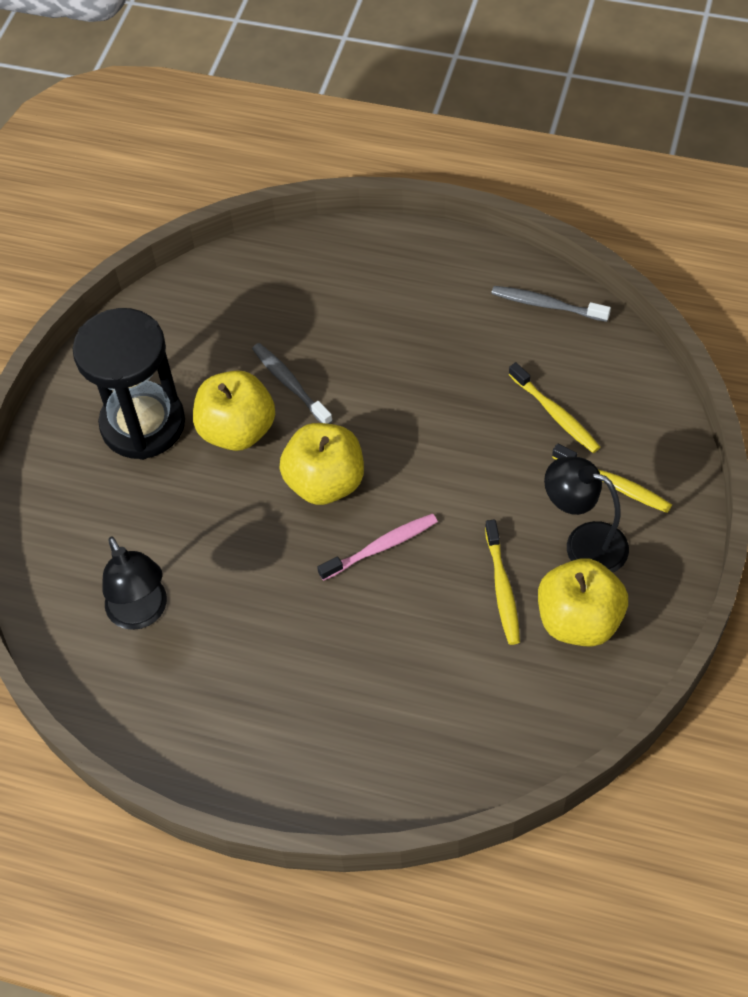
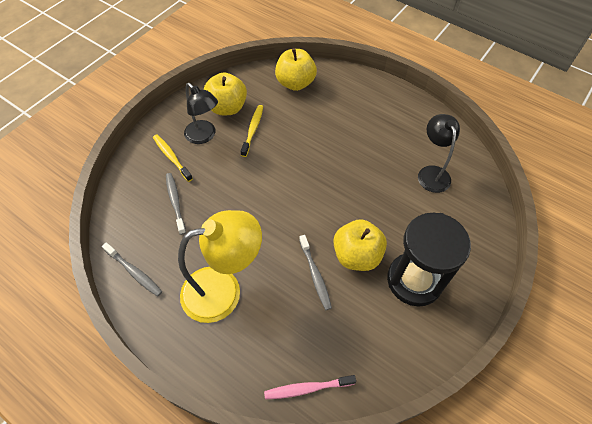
camera: 165 degrees left, 0 degrees up
(325, 482) = (316, 207): yellow apple -> yellow apple (295, 83)
(381, 547) = (301, 165): pink toothbrush -> pink toothbrush (307, 388)
(410, 324) = (223, 290): none -> yellow lamp
(555, 414) = (175, 202): yellow toothbrush -> grey toothbrush

